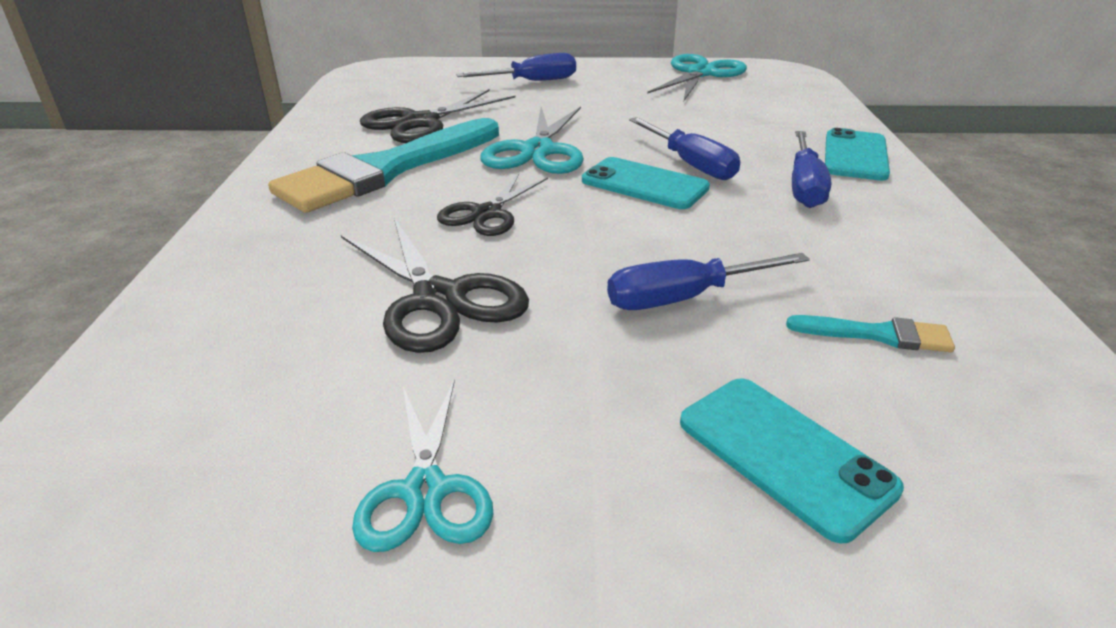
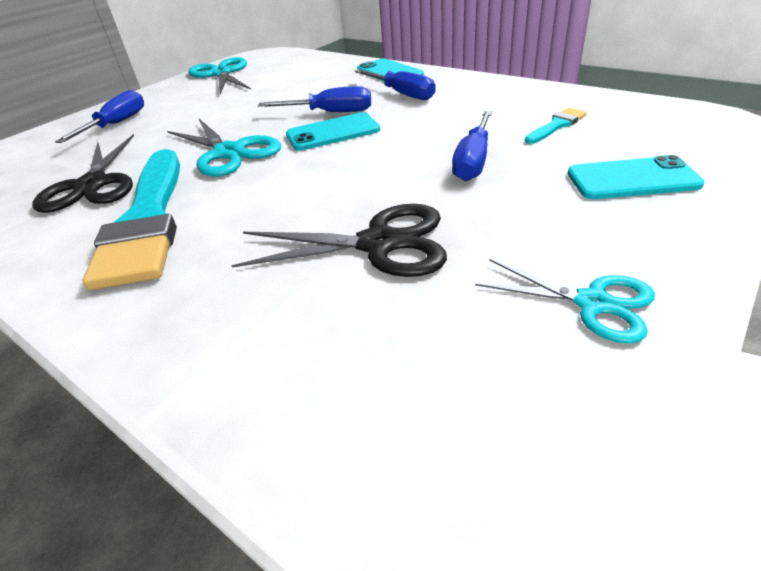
camera: 50 degrees left, 5 degrees up
(487, 213) = (287, 195): black scissors -> none

